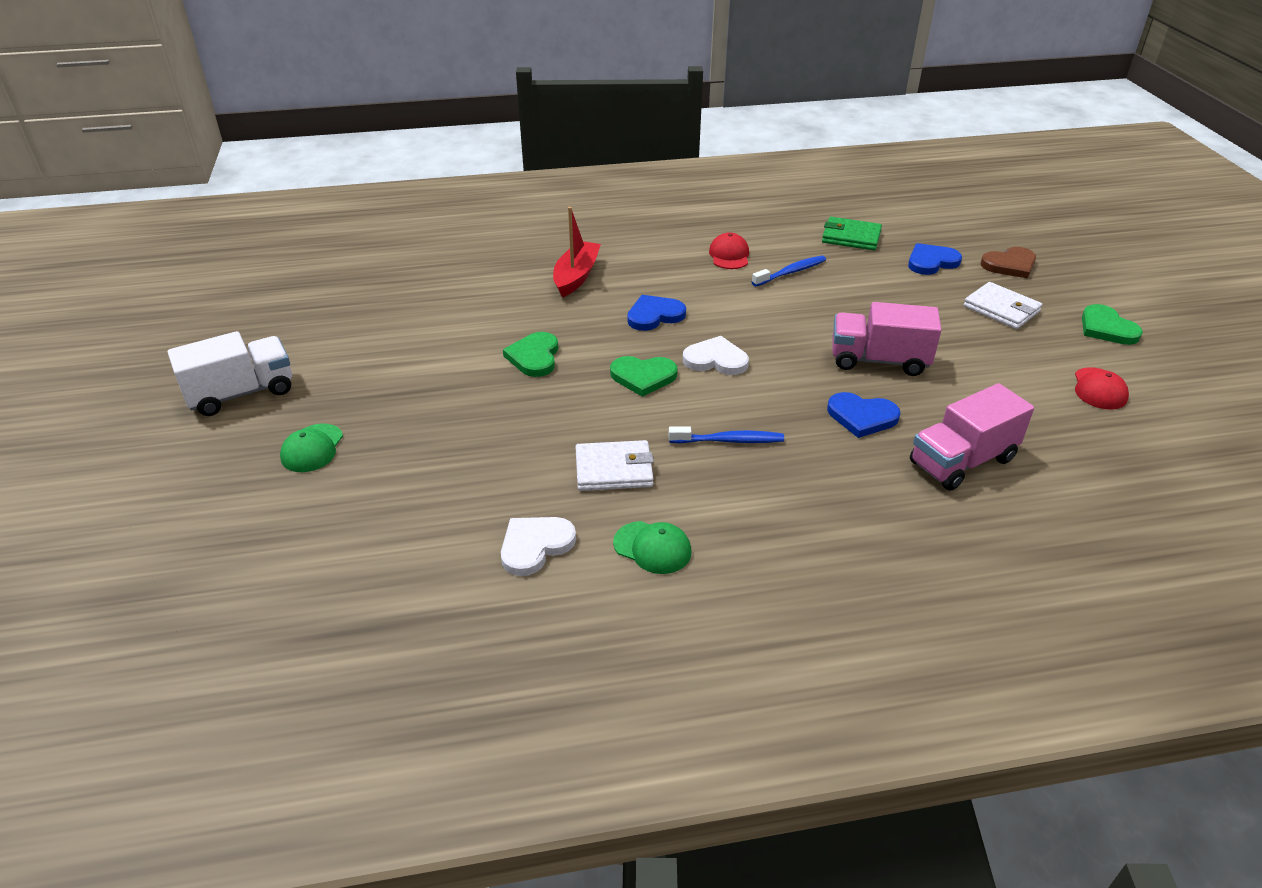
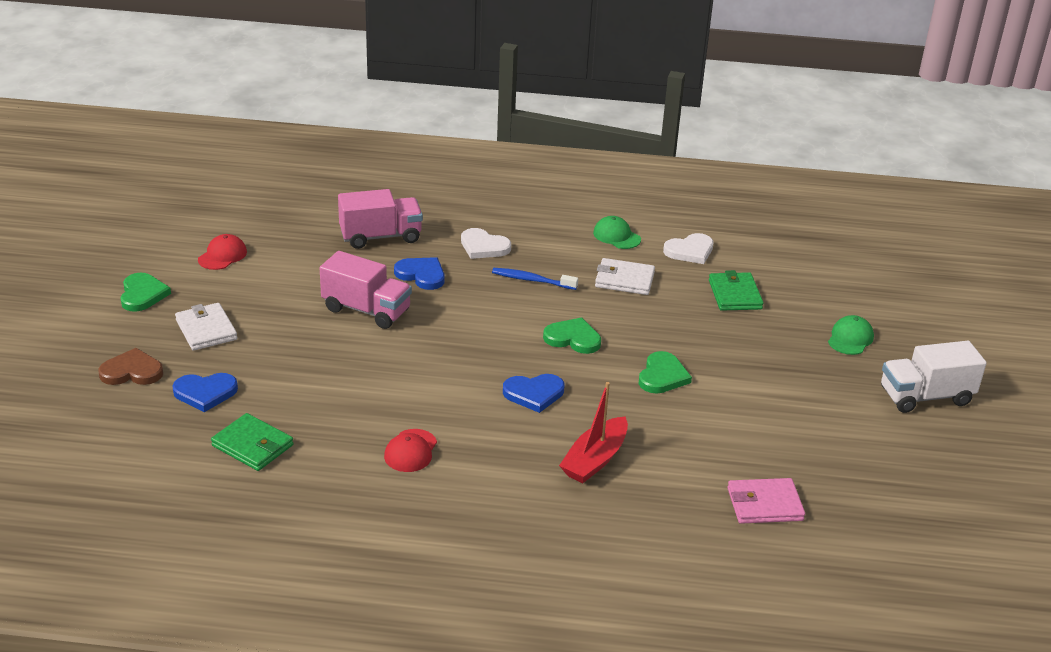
camera: 165 degrees left, 5 degrees down
(426, 272) = (764, 504): none -> pink wallet
(462, 480) = (735, 295): none -> green wallet
(716, 360) = (503, 340): white heart -> white heart (483, 247)
(791, 272) = (362, 413): blue toothbrush -> none

